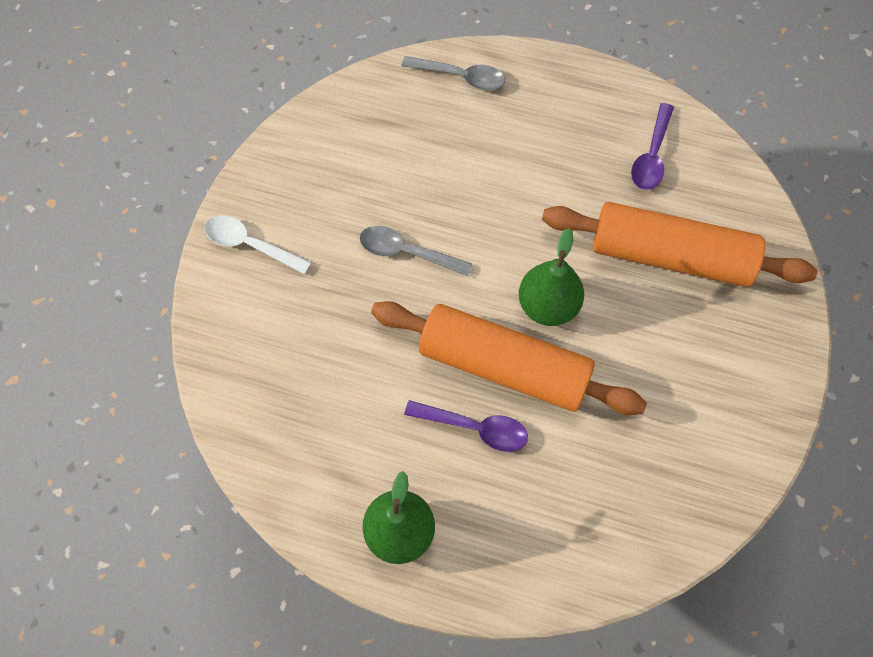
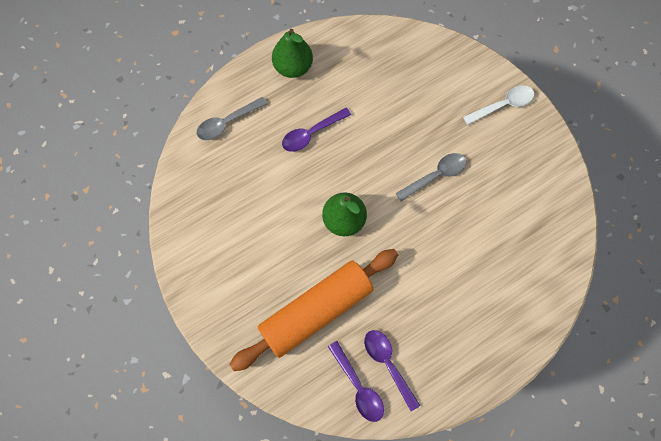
camera: 130 degrees right, 5 degrees up
(461, 77) = (536, 299): grey spoon -> grey spoon (227, 123)
(503, 367) = (330, 171): orange rolling pin -> none
(698, 165) = (358, 387): none -> purple spoon

